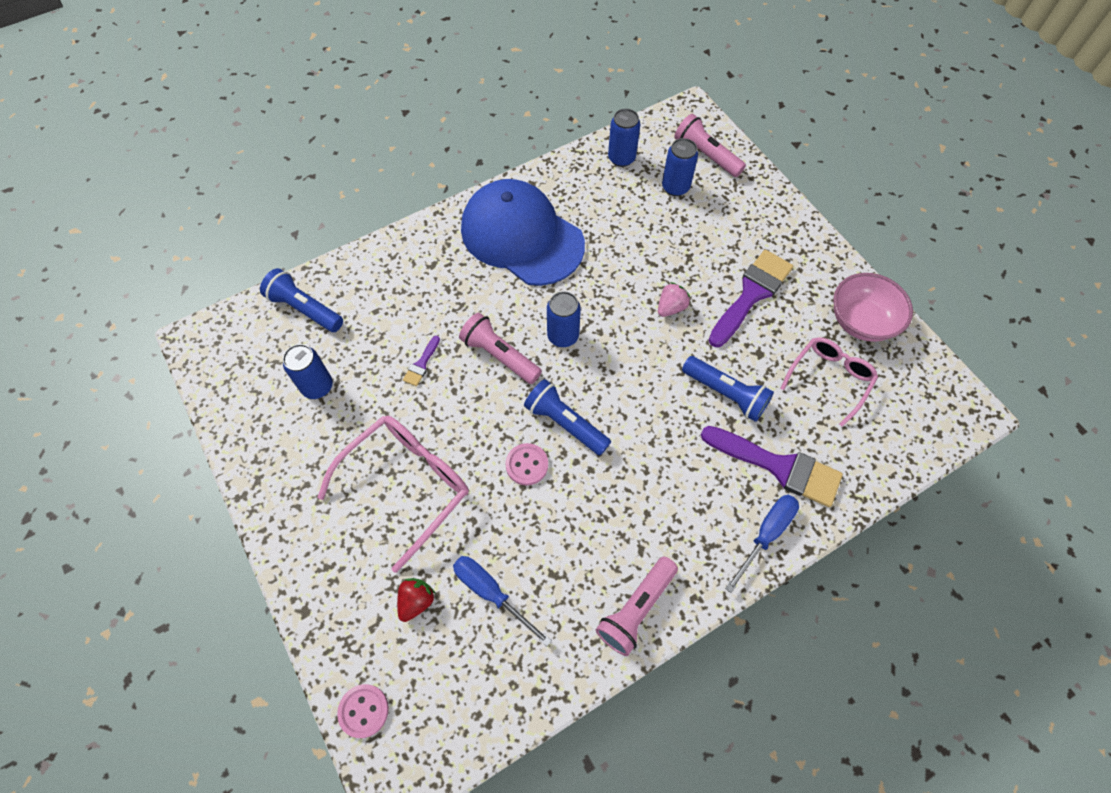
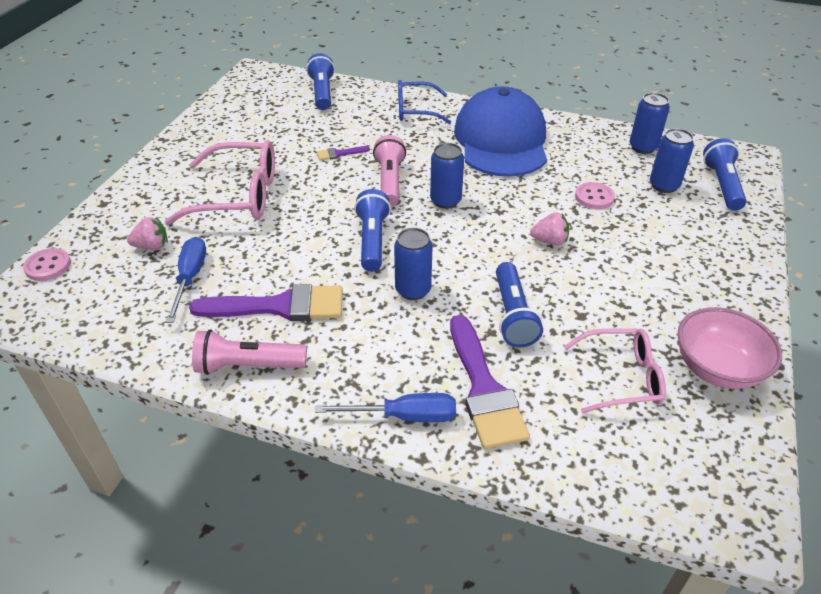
camera: 50 degrees right, 20 degrees down
(317, 386) = (272, 125): blue can -> blue can (413, 290)
(414, 260) = (415, 110): none -> blue glasses
(416, 601) = (152, 246): red strawberry -> pink strawberry
(527, 465) = (315, 240): pink button -> pink button (594, 197)
(706, 155) = (722, 185): pink flashlight -> blue flashlight
(751, 294) = (632, 280): purple brush -> purple brush (280, 306)

